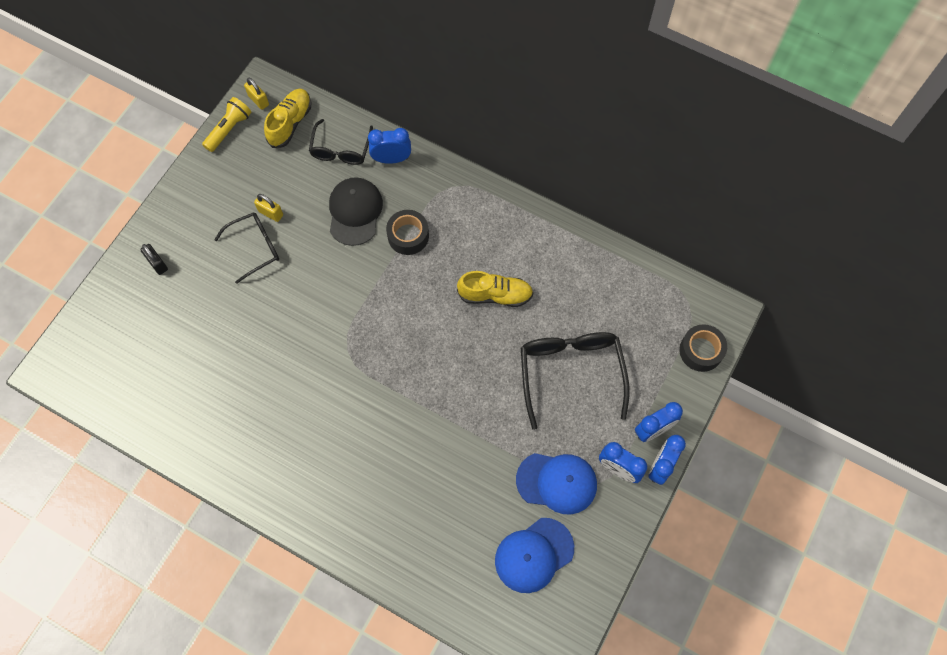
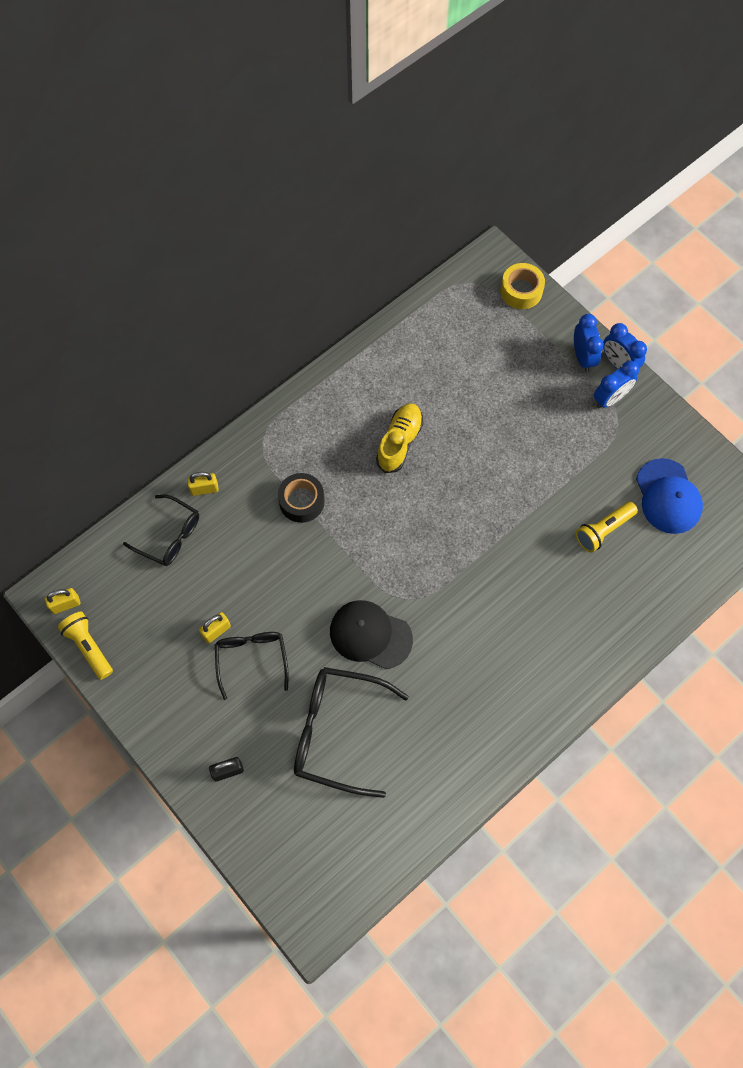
camera: 70 degrees left, 0 degrees up
(290, 123) = (112, 579): yellow shoe -> none
(355, 212) = (252, 544): black cap -> black cap (370, 635)
(391, 159) = (204, 489): blue clock -> yellow padlock
(475, 502) = (603, 530): none -> yellow flashlight
(557, 482) = (606, 453): blue cap -> none
(571, 374) = (505, 404): black glasses -> black glasses (338, 732)
(701, 351) = (521, 291): black tape -> yellow tape

